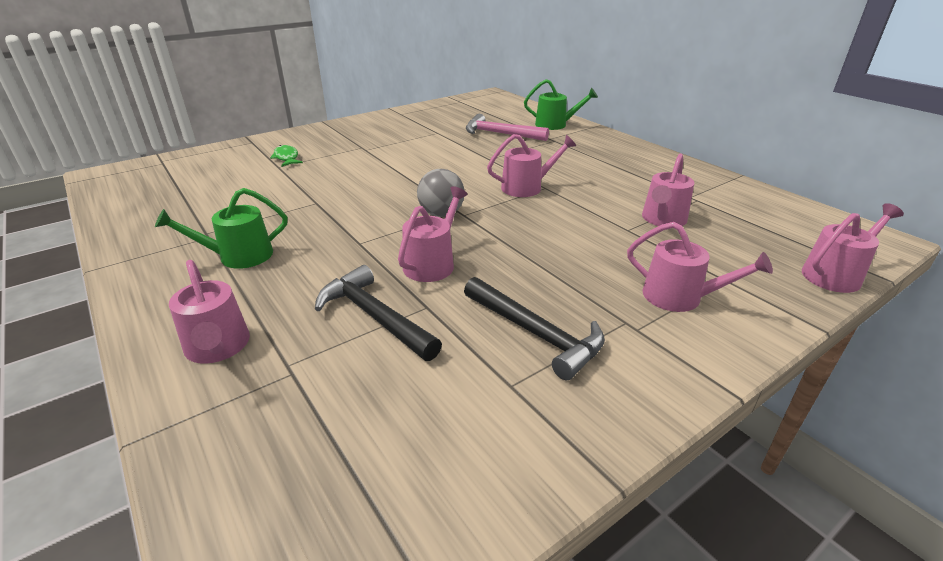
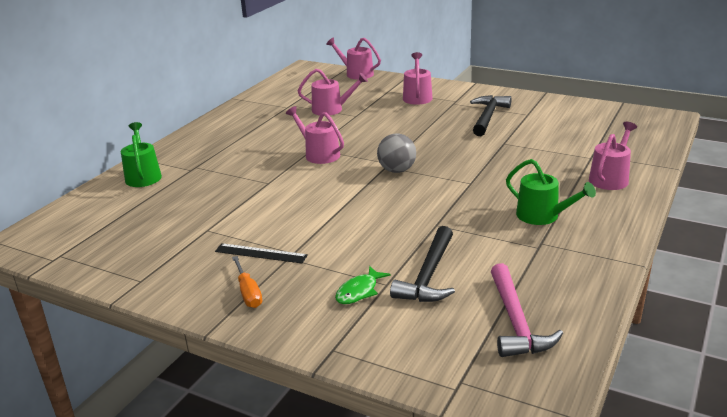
camera: 115 degrees left, 5 degrees down
(342, 133) = (248, 293): none -> orange screwdriver
(374, 316) = (530, 152): black hammer -> black hammer (428, 276)
(380, 141) = (260, 253): none -> black ruler
(432, 263) = (463, 154): pink watering can -> none
(500, 134) = (191, 195): pink hammer -> pink hammer (516, 322)

